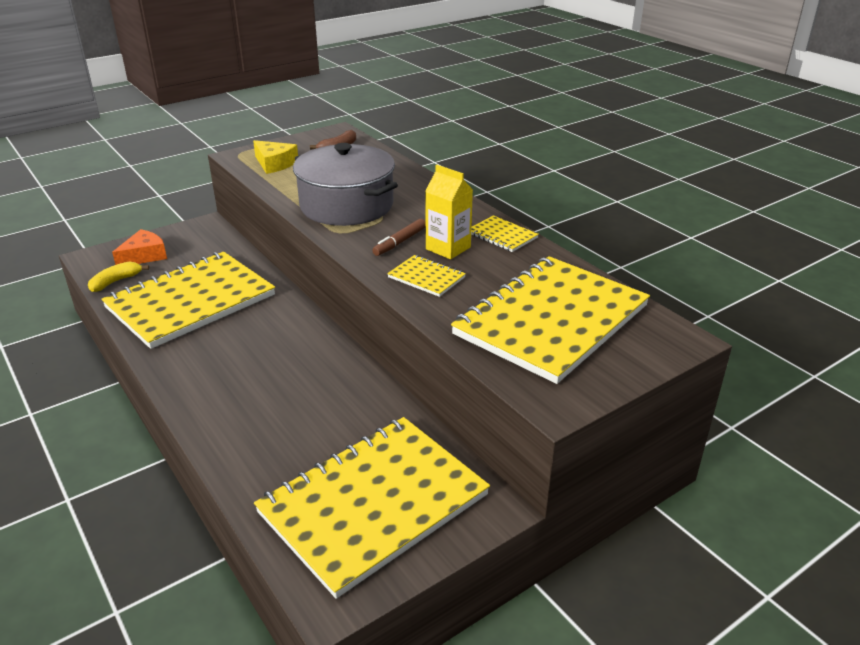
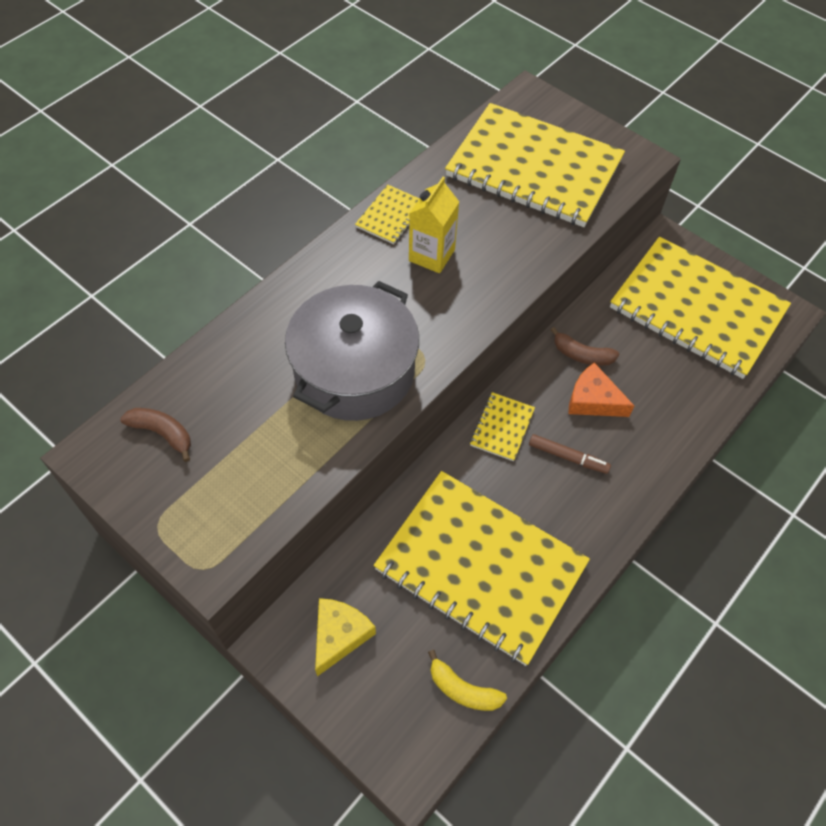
camera: 105 degrees left, 25 degrees up
(144, 256) = (387, 688): orange cheese -> orange cheese (593, 400)
(274, 164) = (236, 500): yellow cheese -> yellow cheese (339, 635)
(352, 394) = (581, 355): none -> brown banana
(399, 242) = (431, 298): brown marker -> brown marker (568, 457)
(426, 277) = (496, 262): yellow notebook -> yellow notebook (502, 427)

